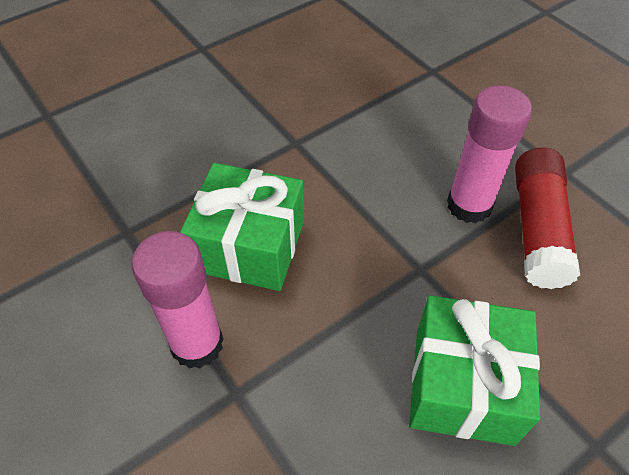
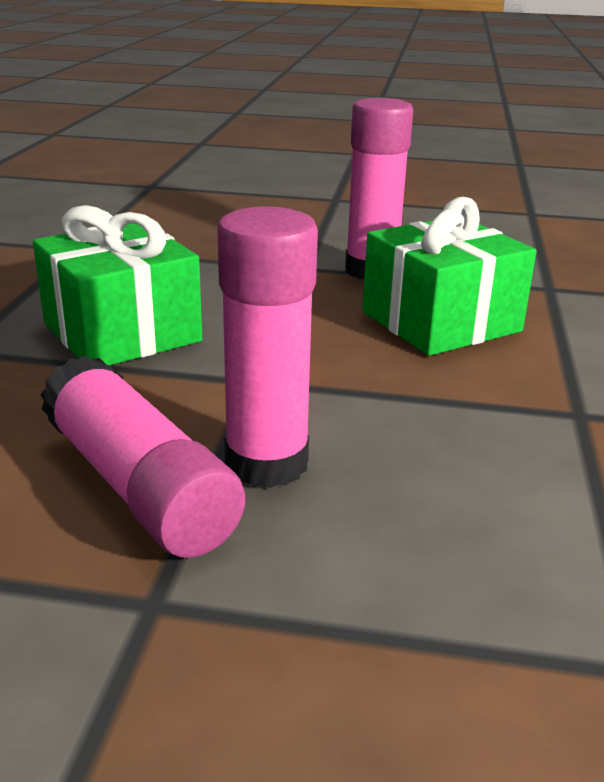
camera: 135 degrees right, 25 degrees down
(537, 229) = (138, 485): red glue stick -> pink glue stick

